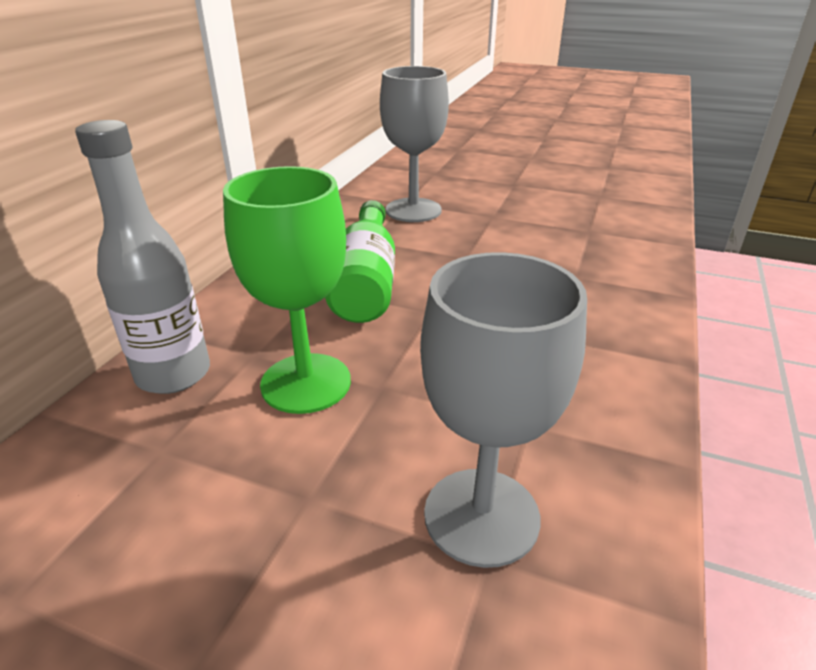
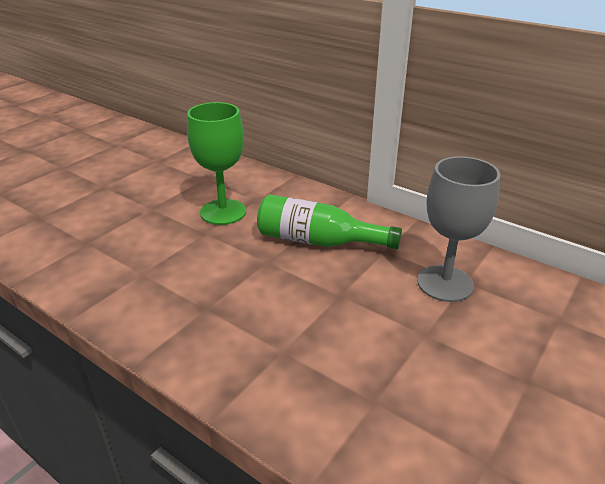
camera: 105 degrees right, 0 degrees up
(173, 374) = (253, 180): grey bottle -> none
(481, 516) = (105, 245): grey goblet -> none

